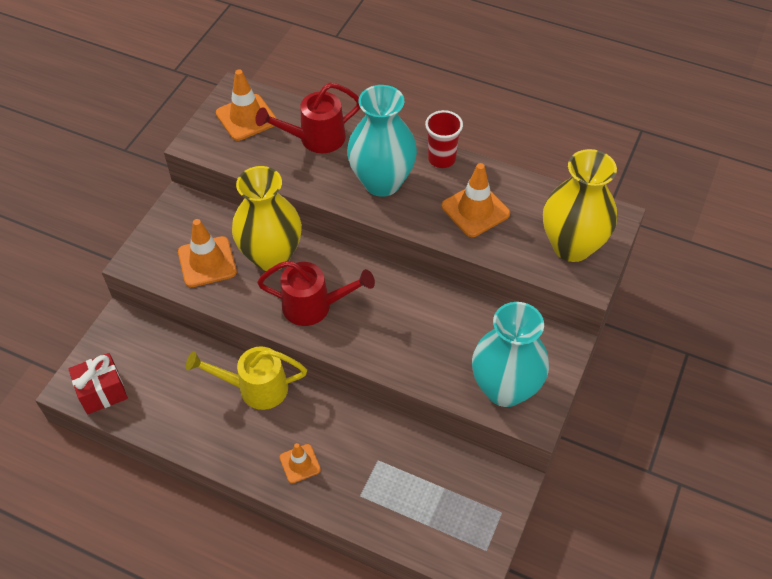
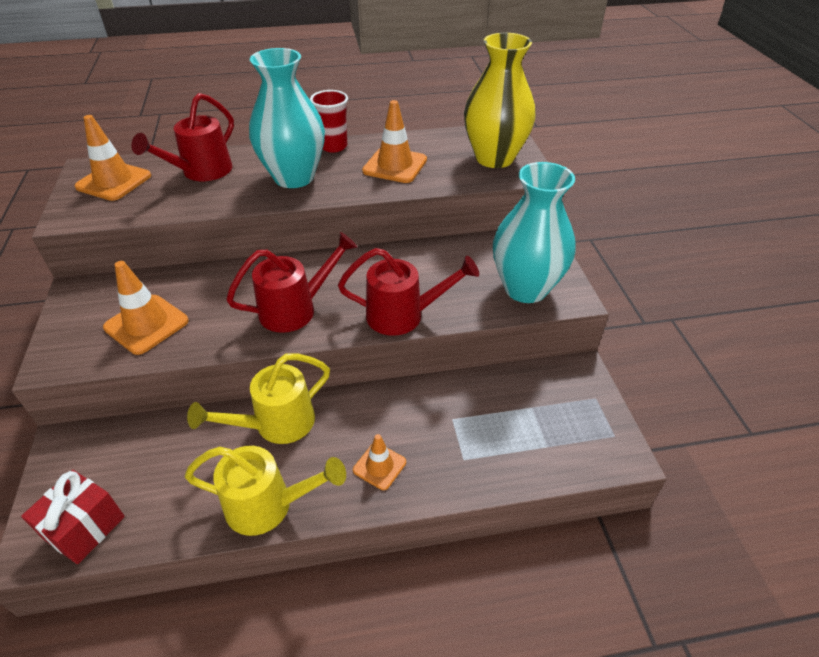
camera: 35 degrees left, 10 degrees down
(212, 446) = (269, 505): none -> yellow watering can
(271, 256) = (217, 290): yellow vase -> none
(387, 358) = (404, 315): none -> red watering can

